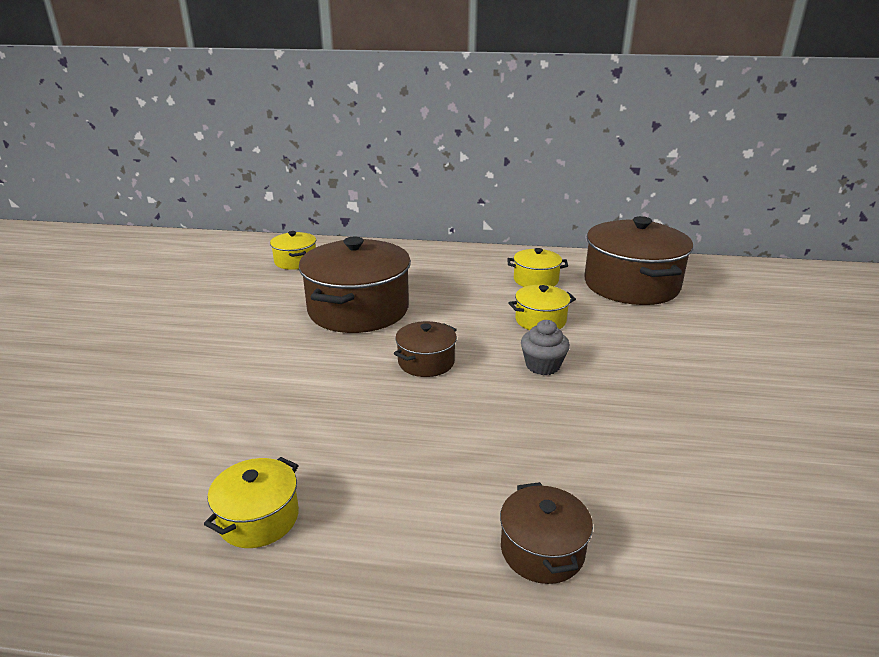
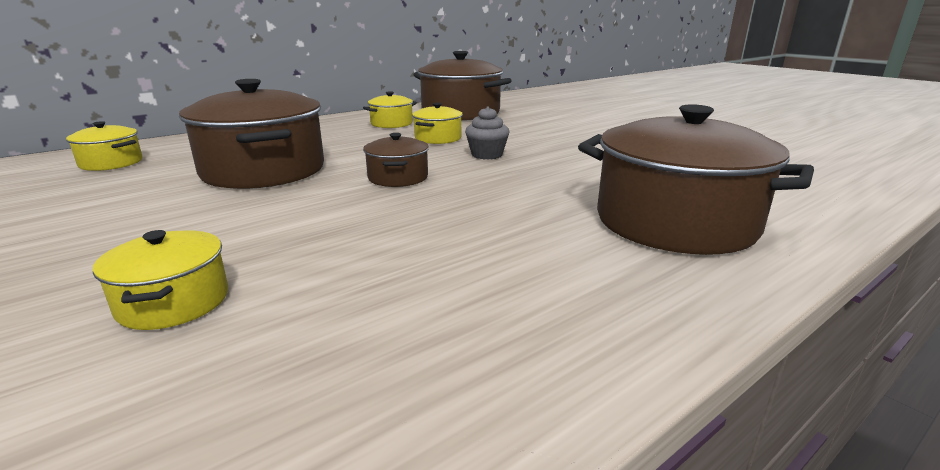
camera: 45 degrees left, 5 degrees down
(259, 518) = (459, 313): yellow pot -> yellow pot (174, 302)
(542, 550) = (674, 222): brown pot -> brown pot, size x2.05

